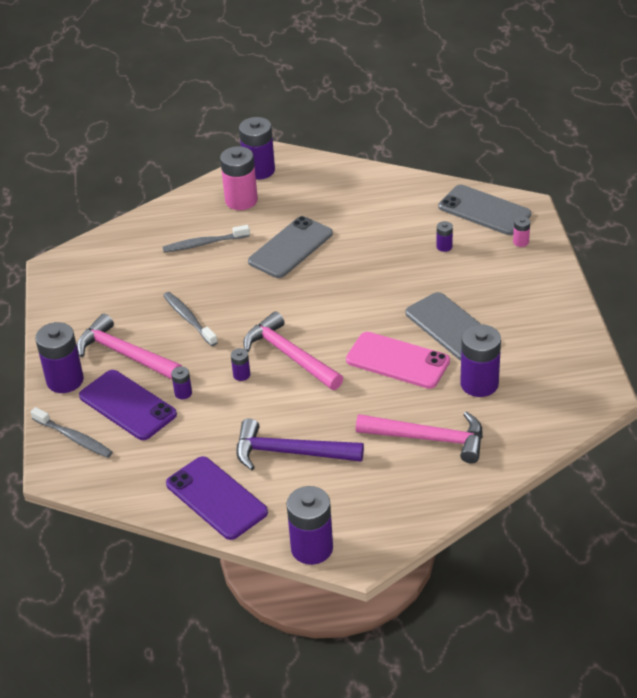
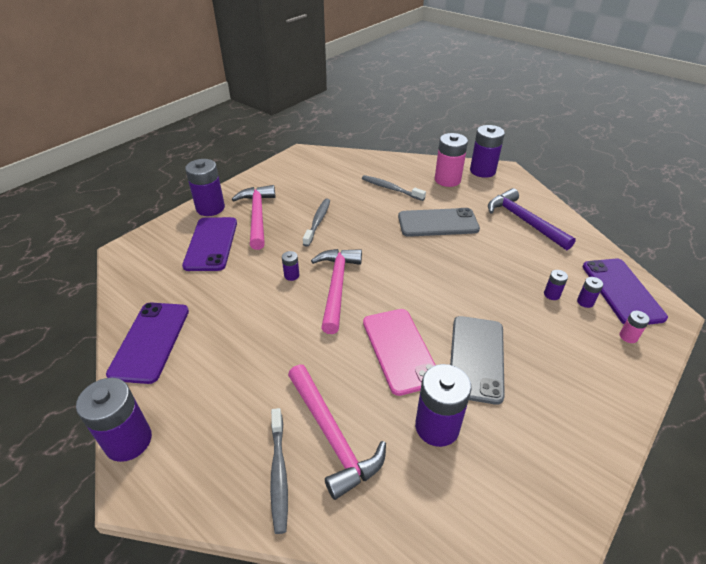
camera: 45 degrees right, 0 degrees up
(74, 438) = (161, 240): grey toothbrush -> grey toothbrush (279, 473)
(183, 393) = (246, 260): purple battery -> purple battery (585, 302)
(290, 452) = (234, 352): purple hammer -> purple hammer (524, 221)
(484, 210) = (622, 291): grey phone -> purple phone

